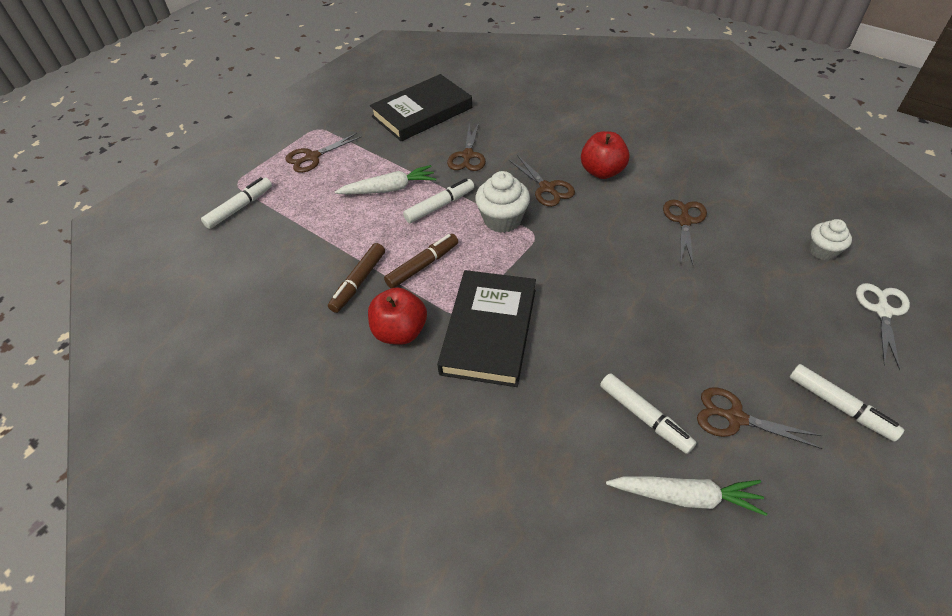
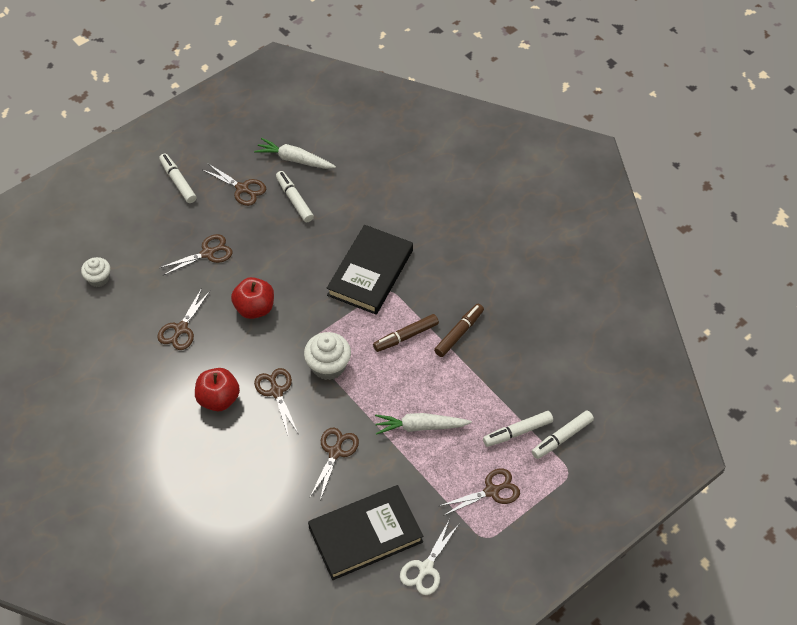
camera: 170 degrees left, 5 degrees up
(400, 332) = (433, 286): red apple -> red apple (254, 308)
(440, 206) = (378, 394): white marker -> white marker (517, 432)
(715, 309) = (208, 253): none -> brown scissors
(882, 311) = (100, 227): white scissors -> white scissors (425, 568)

